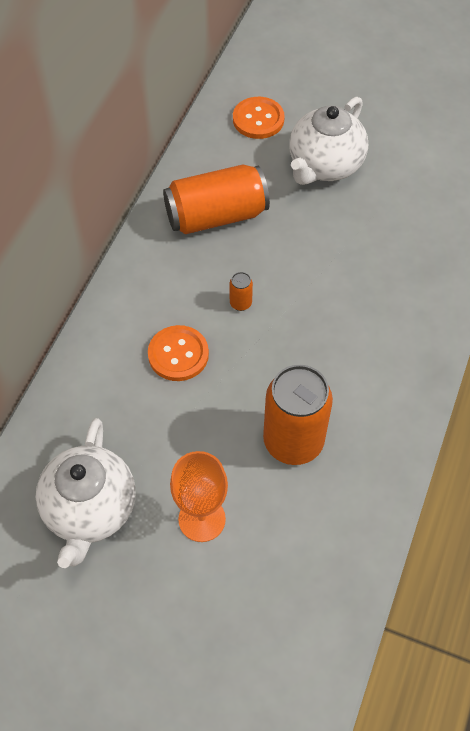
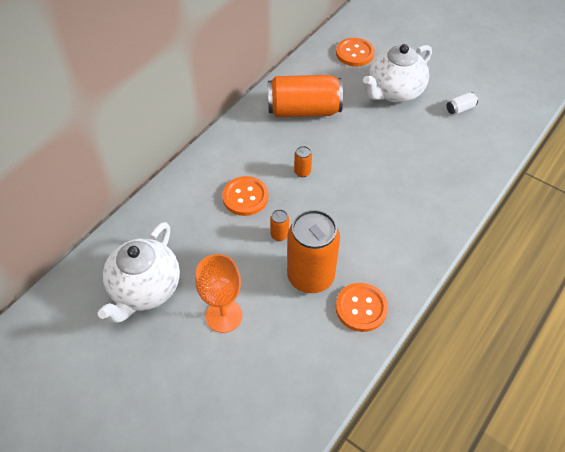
camera: 15 degrees right, 5 degrees down
(238, 396) = (279, 235): none -> orange can
(366, 467) = (361, 308): none -> orange button
(413, 172) = (460, 109): none -> white can

